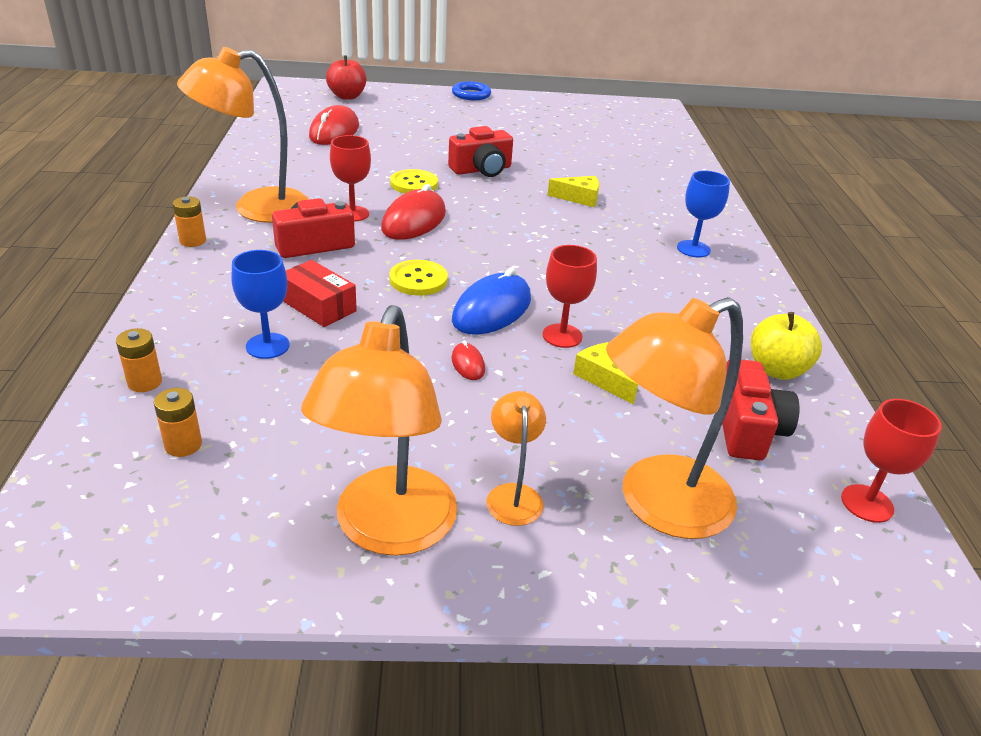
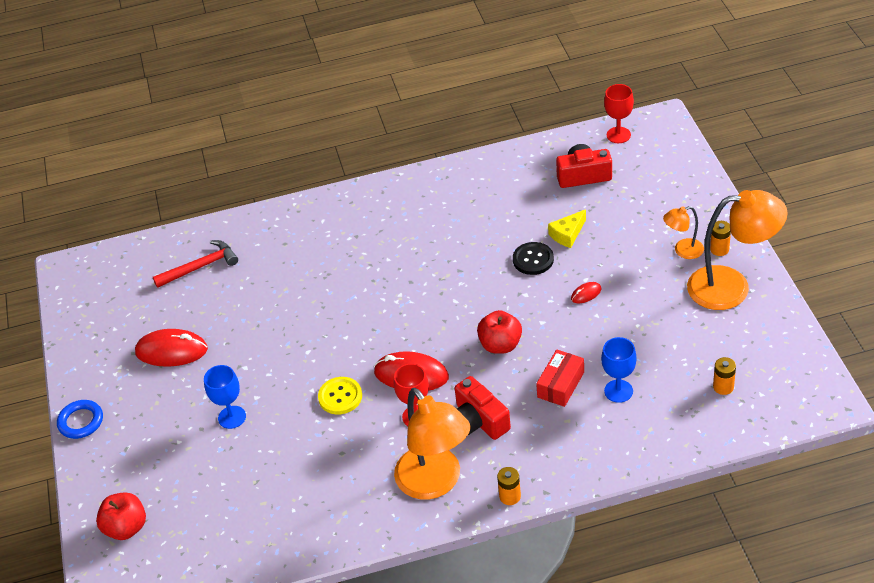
camera: 95 degrees left, 10 degrees up
(145, 382) = (685, 431): orange battery -> orange battery (719, 249)
(334, 132) = (239, 497): red mouse -> red mouse (171, 351)
(418, 280) = (500, 345): yellow button -> red apple
(481, 170) = (289, 360): red camera -> none
(492, 310) = (520, 298): blue mouse -> none
(562, 336) = (533, 259): red goblet -> black button
(579, 198) = (322, 287): yellow cheese -> none
(637, 151) = (200, 267): none -> red hammer
(657, 505) = (660, 201): orange lamp -> none
(693, 249) = (383, 214): blue goblet -> blue goblet (232, 417)
(776, 370) = (521, 167): yellow apple -> none

